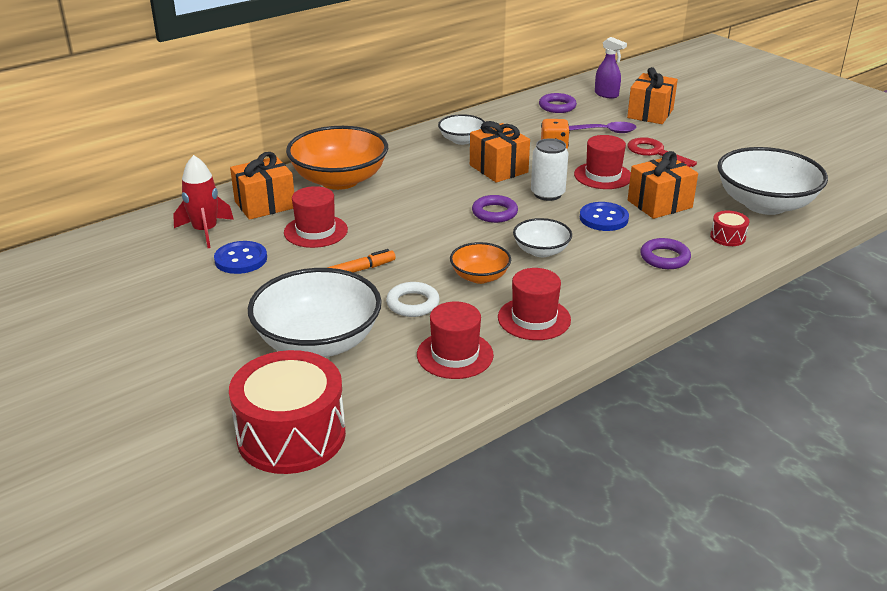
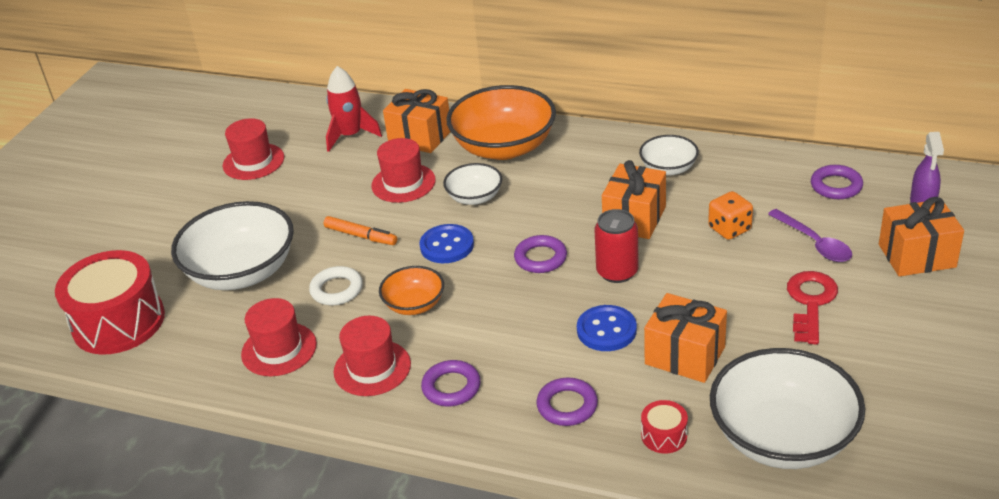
camera: 60 degrees right, 5 degrees up
(241, 259) = (325, 174): blue button -> blue button (447, 246)
(541, 251) = (497, 319): white bowl -> white bowl (474, 197)
(547, 194) = (617, 272): white can -> red can
(596, 293) = (451, 387): none -> purple ring
(603, 176) = (703, 289): red hat -> red hat (253, 162)

